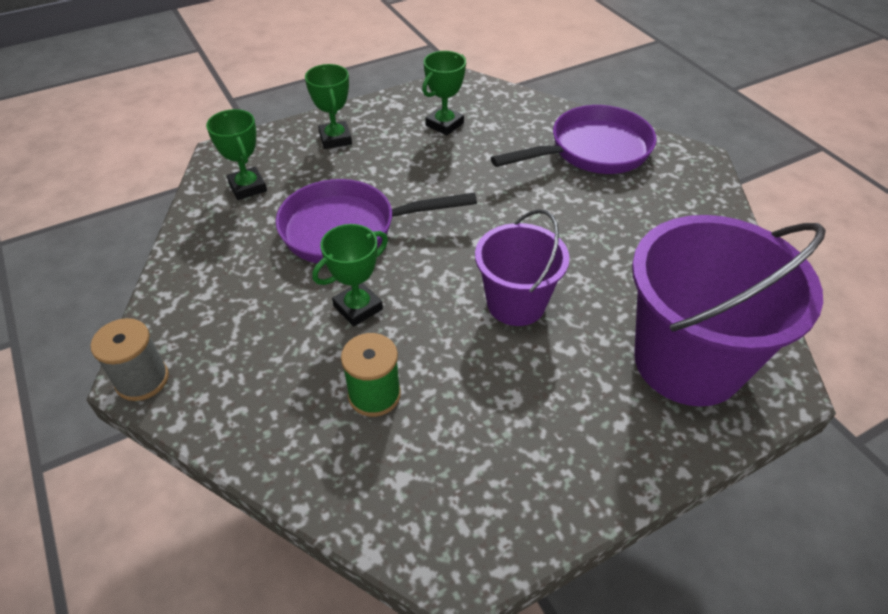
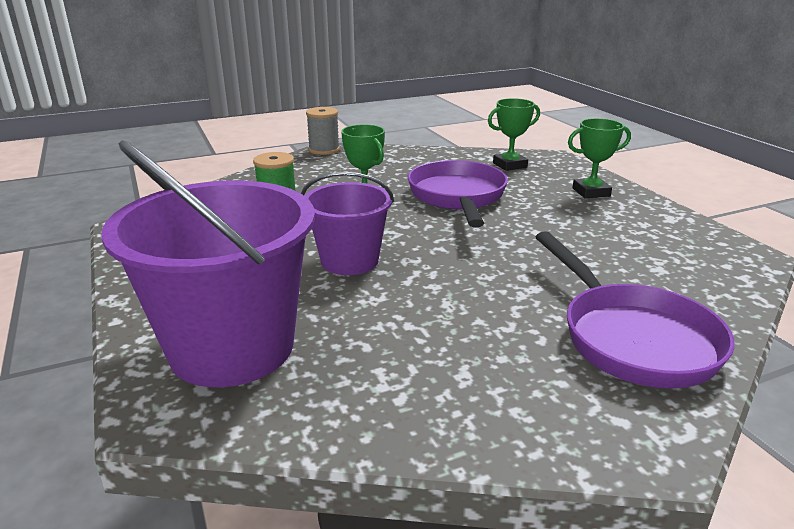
camera: 95 degrees right, 20 degrees down
(444, 124) = (644, 241): green trophy -> none

